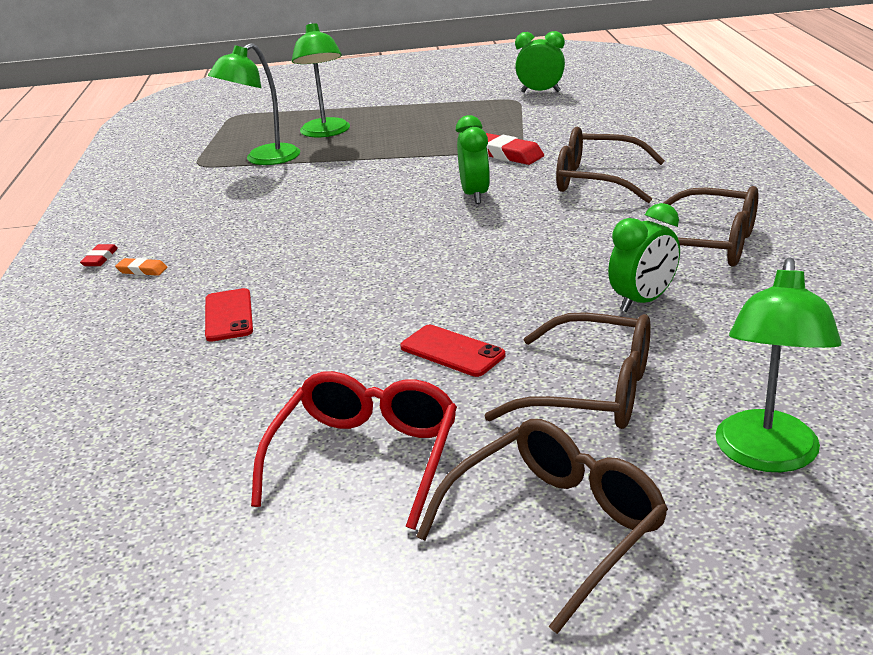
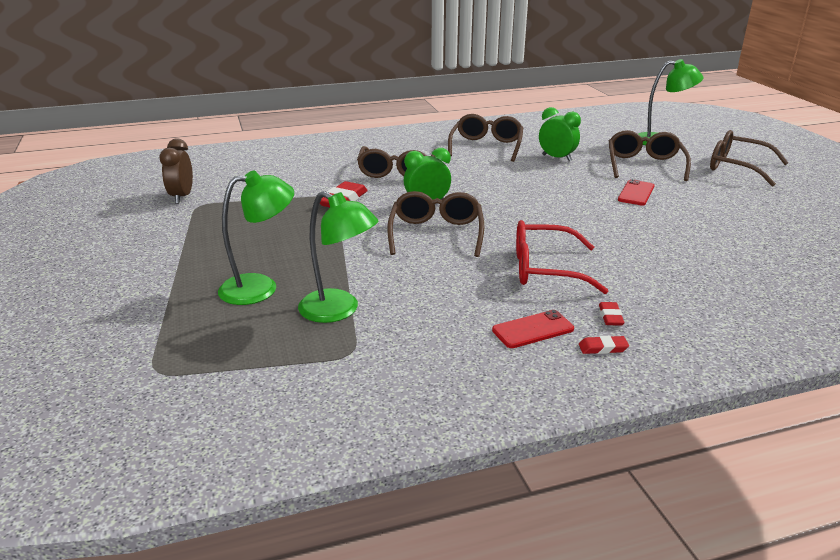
camera: 105 degrees left, 0 degrees up
(142, 270) = (610, 316): orange eraser -> red eraser
(228, 315) = (649, 261): red phone -> red phone (533, 330)
(365, 459) = (739, 202): red glasses -> red glasses (546, 269)
(386, 198) = (436, 234): none -> brown glasses
(540, 92) = (182, 197): green clock -> brown clock

